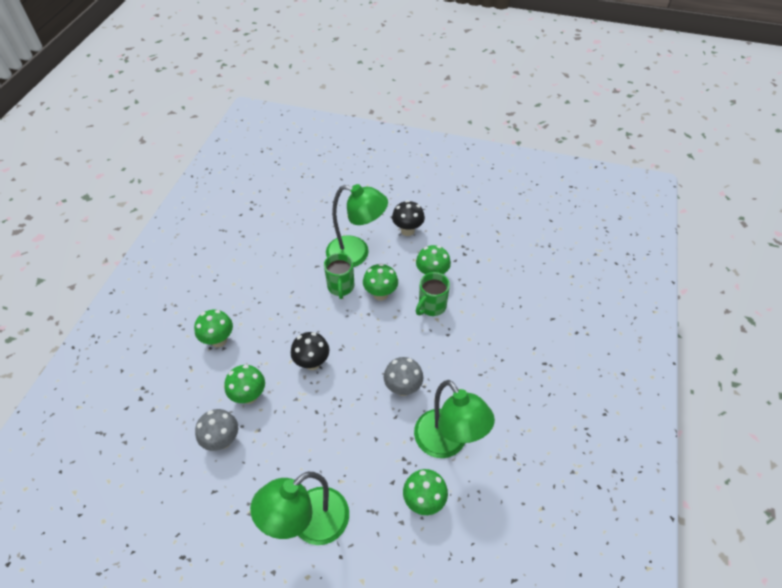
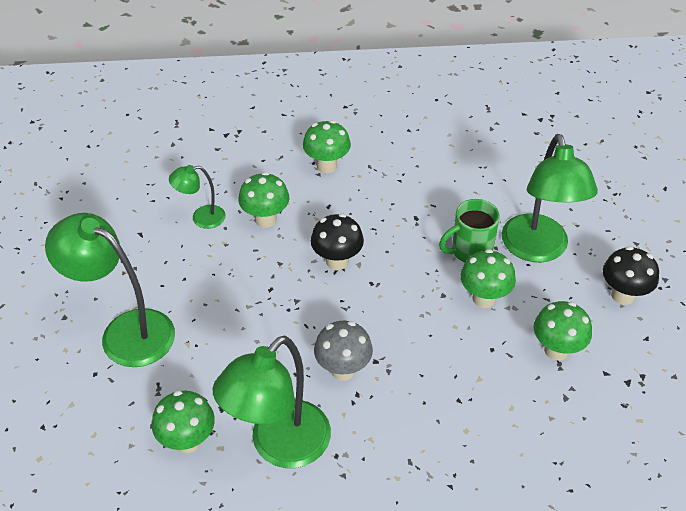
camera: 70 degrees right, 5 degrees down
(222, 440) = (201, 218): grey mushroom -> green lamp
(431, 306) = (498, 365): green mug -> none

